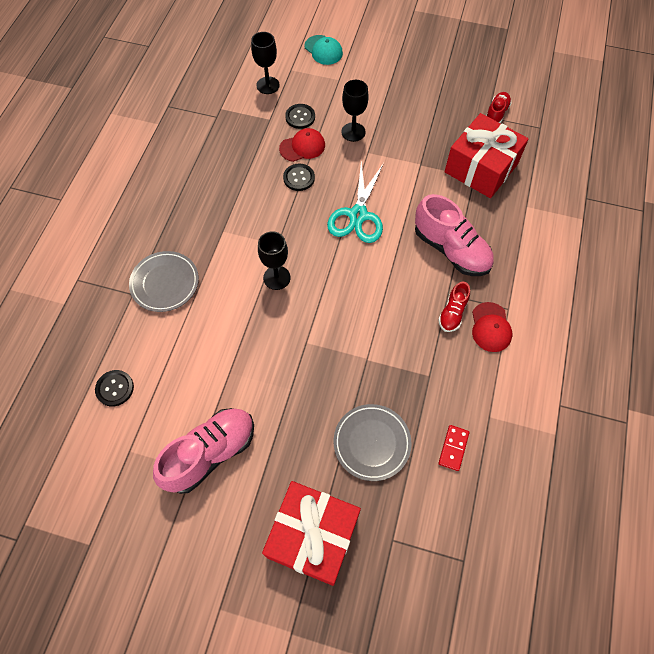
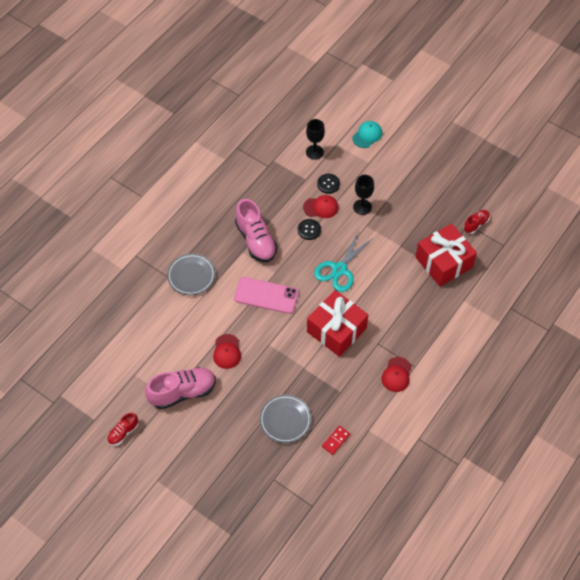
camera: 20 degrees right, 5 degrees down
(115, 388) = (137, 333): black button -> none
(252, 372) = (227, 351): none -> red cap
(276, 278) = (266, 295): black goblet -> pink phone
(313, 536) = (227, 460): red gift -> red gift (336, 330)
(323, 50) = (367, 135): turquoise cap -> turquoise cap turned 120 degrees counterclockwise
(451, 249) = (394, 314): pink shoe -> pink shoe (256, 240)
(452, 313) = (375, 357): red shoe -> red shoe (123, 433)

